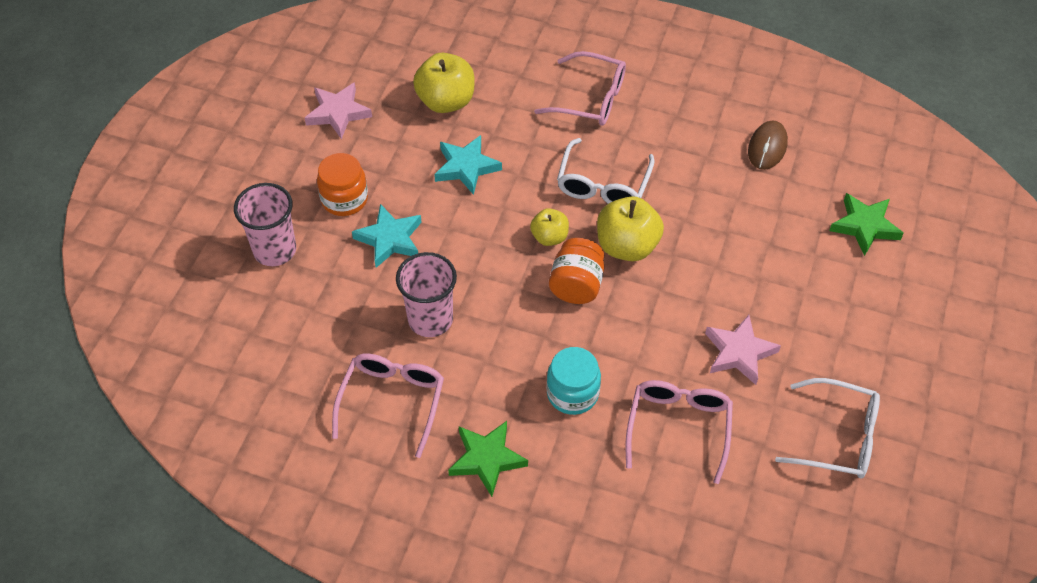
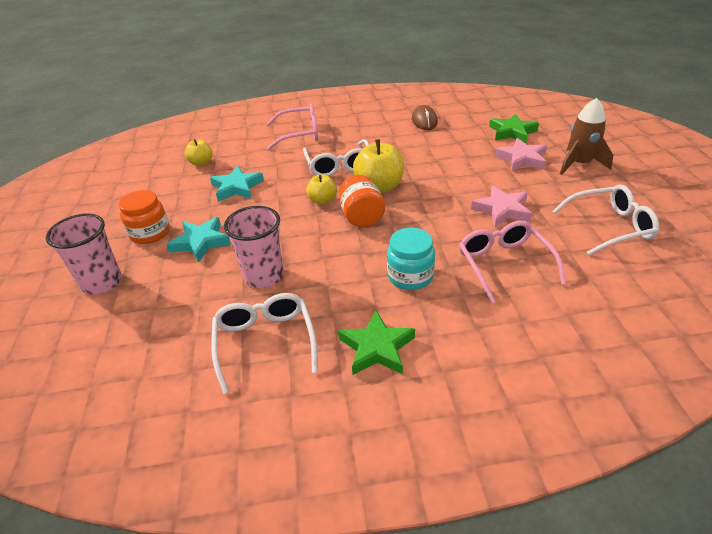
camera: 25 degrees left, 15 degrees down
(338, 113) = (121, 192): pink star -> pink star (522, 159)
(392, 401) = (265, 342): pink glasses -> white glasses
(446, 101) = (201, 163): yellow apple -> yellow apple, size x0.59
(897, 326) = (579, 164): none -> brown rocket

